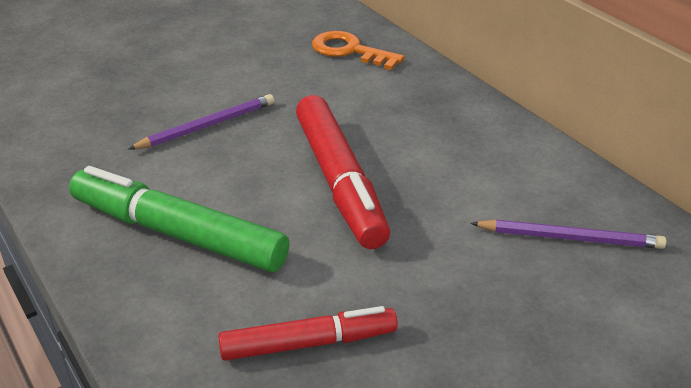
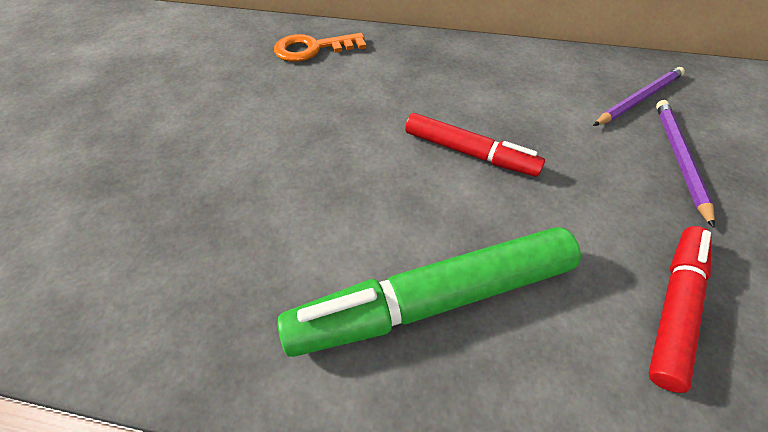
camera: 45 degrees left, 15 degrees up
(207, 126) = (295, 175): purple pencil -> purple pencil (678, 158)
(339, 181) = (469, 153): red marker -> red marker, size x0.63

